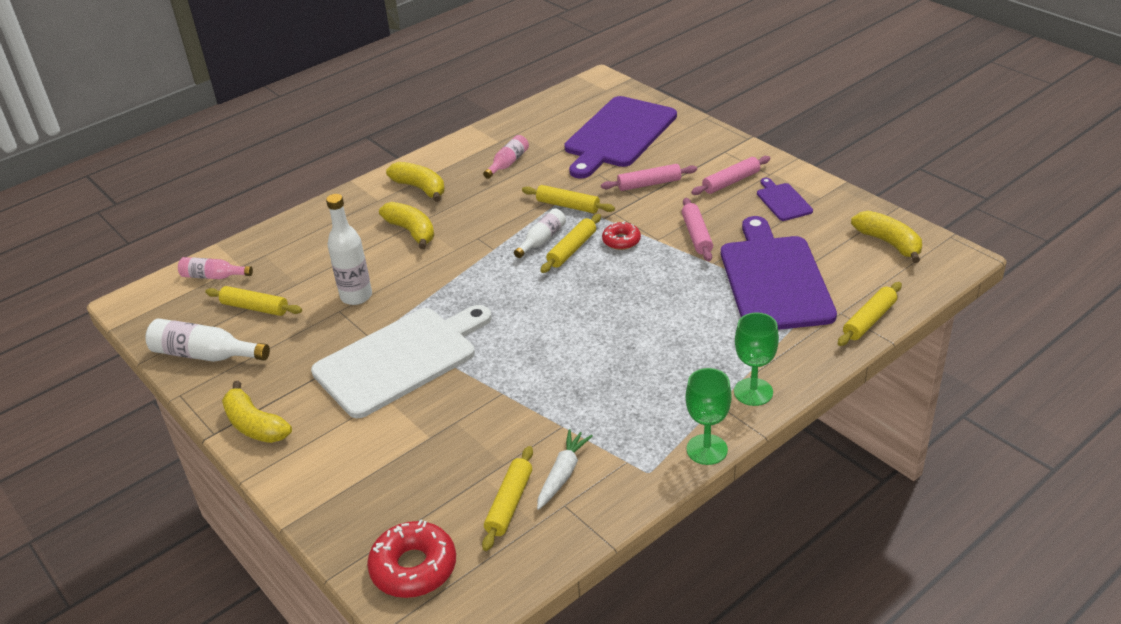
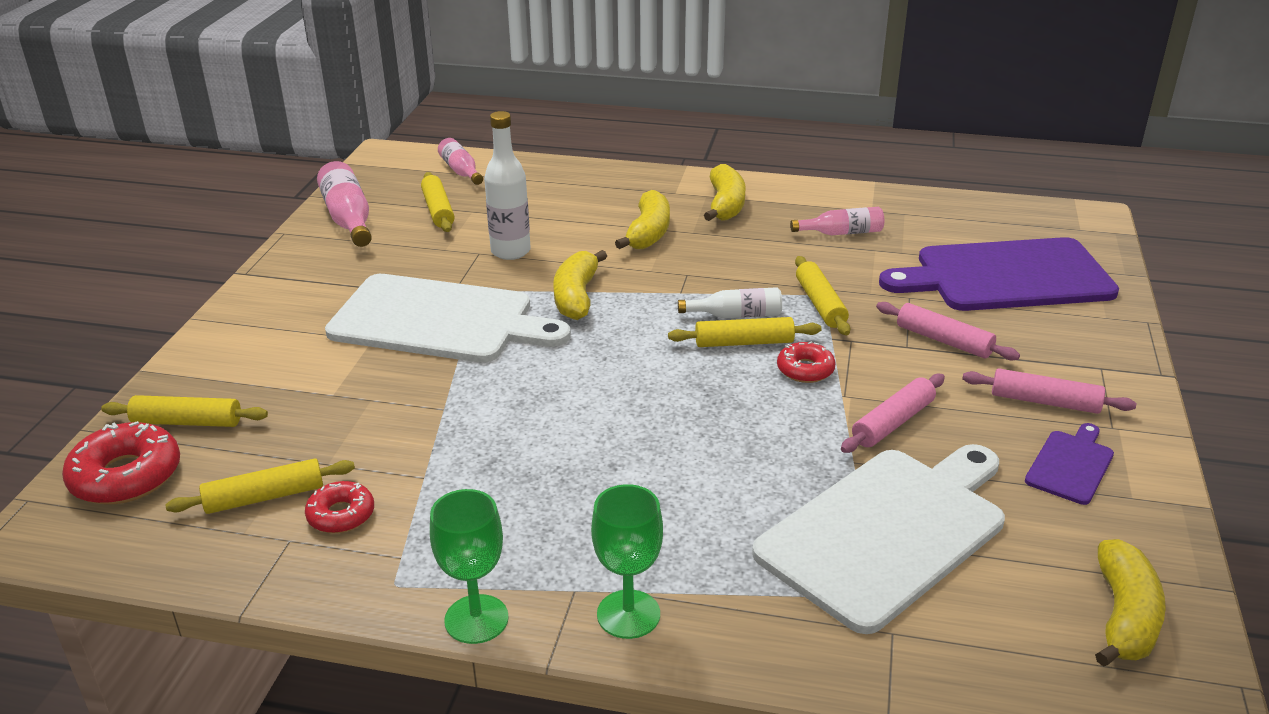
camera: 50 degrees right, 5 degrees down
(205, 355) = (348, 219): white bottle -> pink bottle
(255, 425) = (272, 288): yellow banana -> yellow banana (576, 297)
(563, 474) = (341, 515): white carrot -> red donut
(774, 279) = (886, 532): purple cutting board -> white cutting board
(869, 320) = (910, 672): yellow rolling pin -> yellow rolling pin (187, 422)

